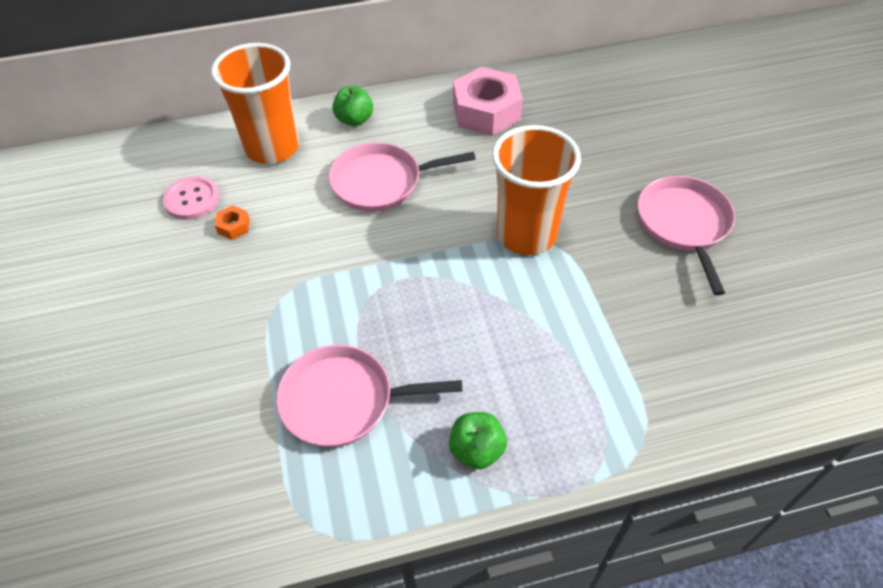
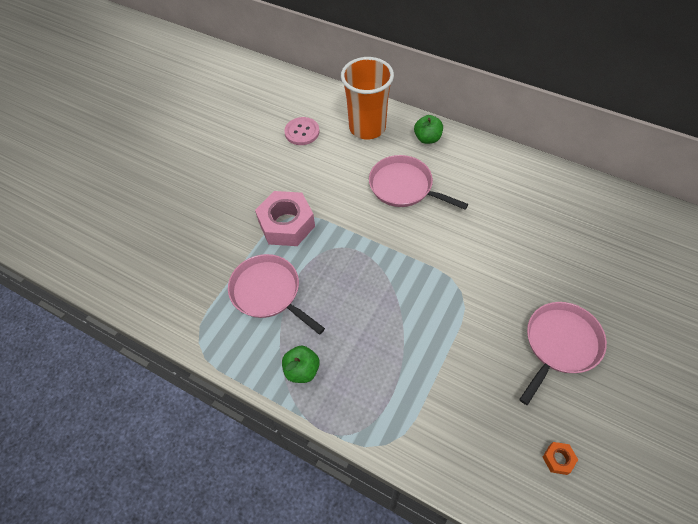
camera: 45 degrees right, 5 degrees up
(233, 226) = (307, 161): orange nut -> orange nut (558, 459)
(486, 111) = (511, 183): pink nut -> pink nut (286, 224)
(526, 235) = (452, 276): orange cup -> none

